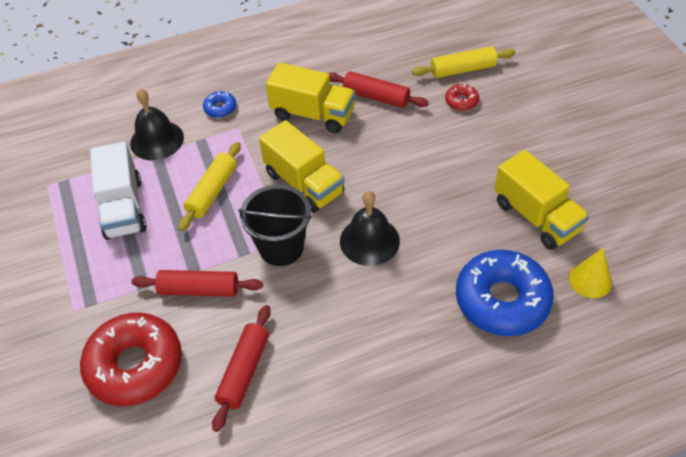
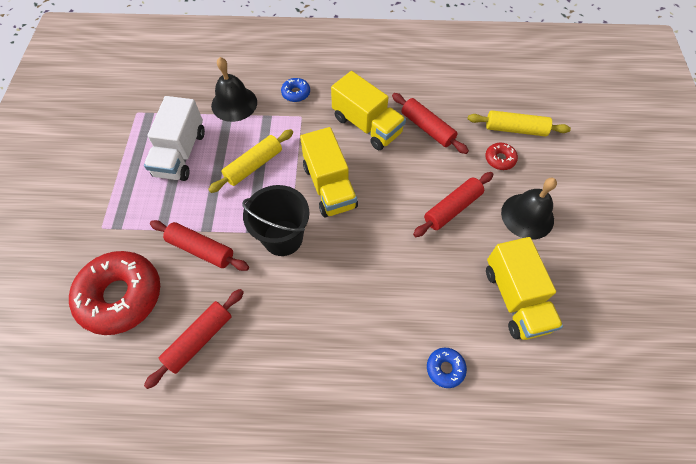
camera: 20 degrees right, 10 degrees up
(369, 241) = (357, 261): black bell -> black bell (527, 216)
(438, 160) = (452, 208): none -> red rolling pin
(502, 300) = (445, 368): blue donut -> blue donut, size x0.43
(590, 280) = (536, 384): yellow cone -> none

